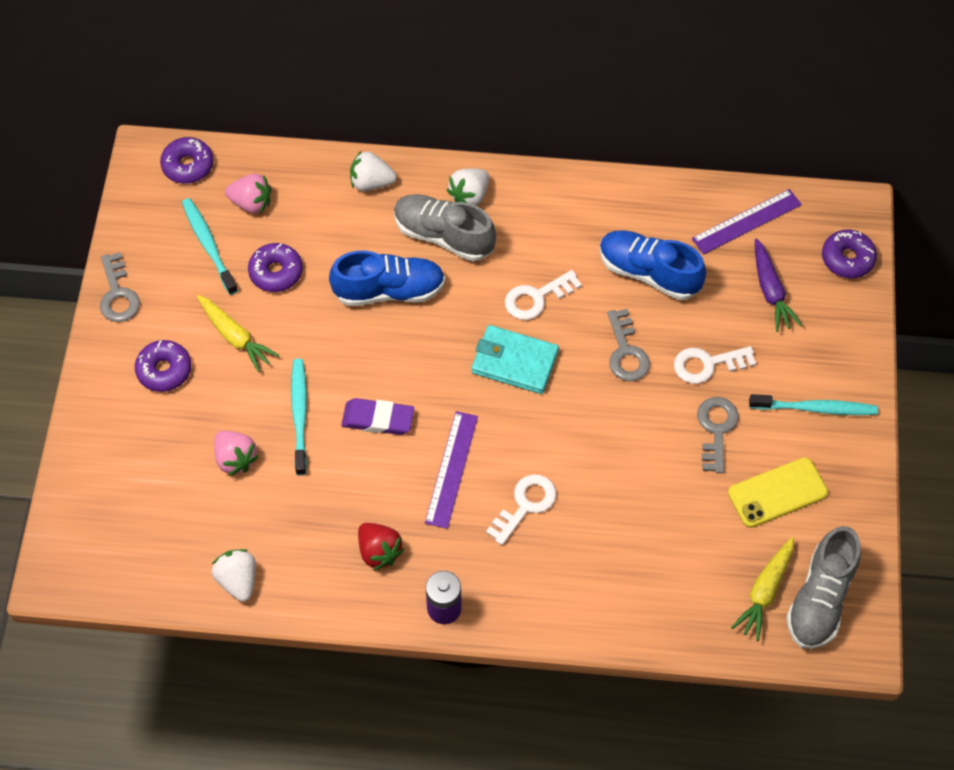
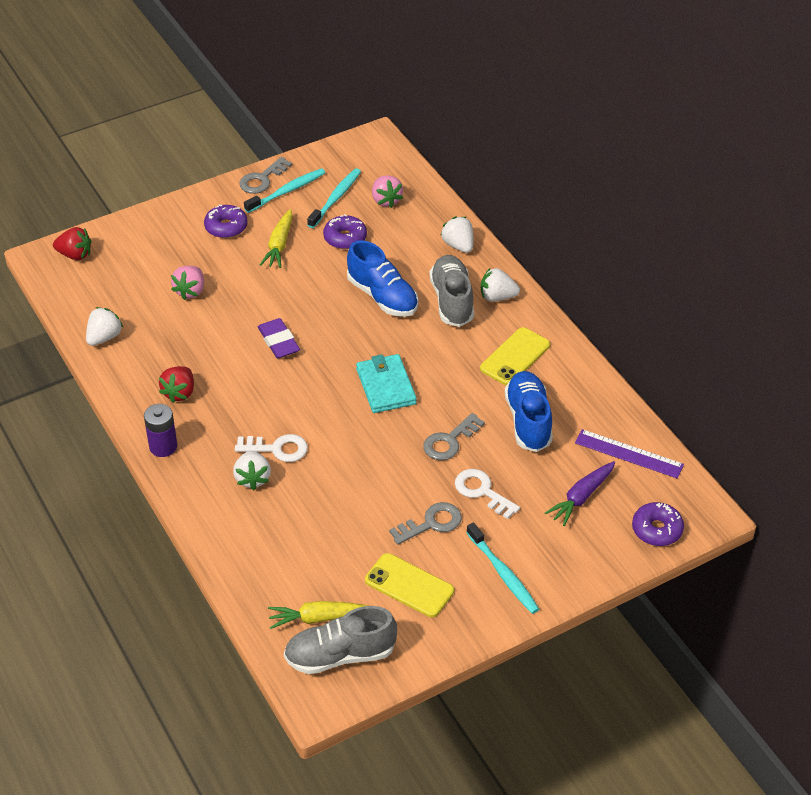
camera: 55 degrees right, 15 degrees down
(80, 541) = (75, 255): none -> red strawberry
(188, 165) = (385, 159): purple donut -> none
(299, 415) = (248, 303): turquoise toothbrush -> turquoise toothbrush (287, 191)
(451, 469) = (272, 397): purple ruler -> none
(536, 298) = (448, 372): white key -> none
(549, 549) = (253, 478): none -> white strawberry
(560, 232) = (515, 357): none -> yellow phone

